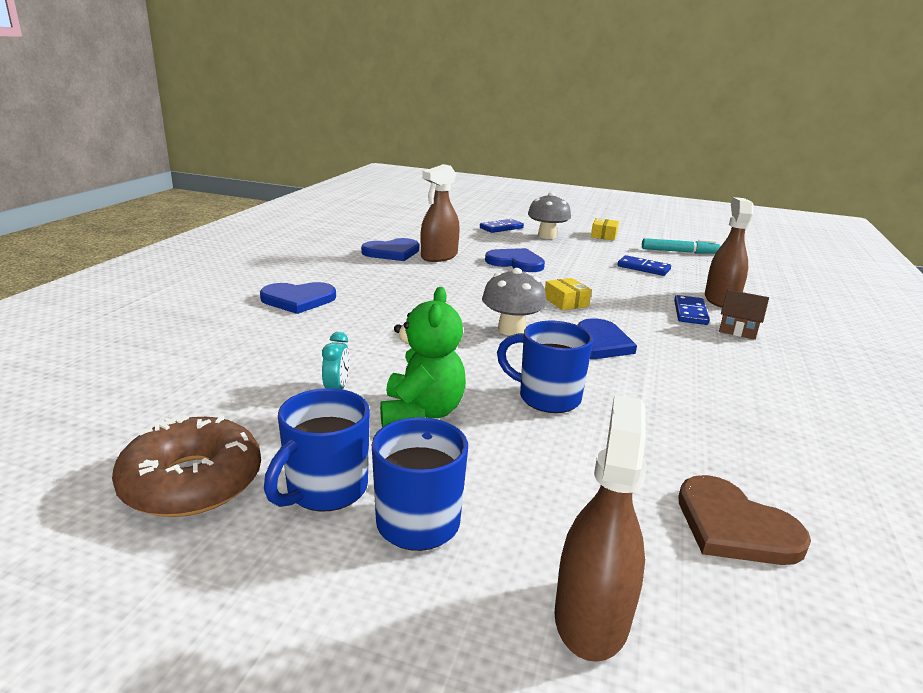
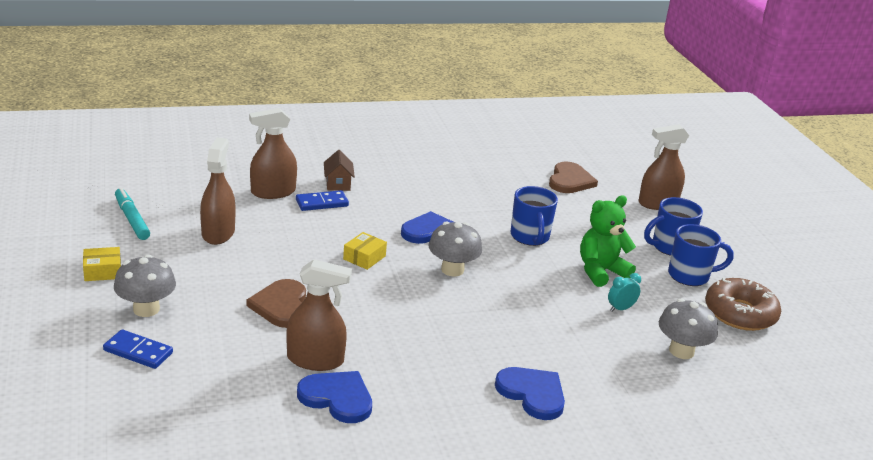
camera: 125 degrees left, 5 degrees up
(220, 389) = (681, 351): none -> grey mushroom
(516, 262) = (281, 306): blue heart -> brown heart
(643, 268) = (218, 233): blue domino -> brown spray bottle

